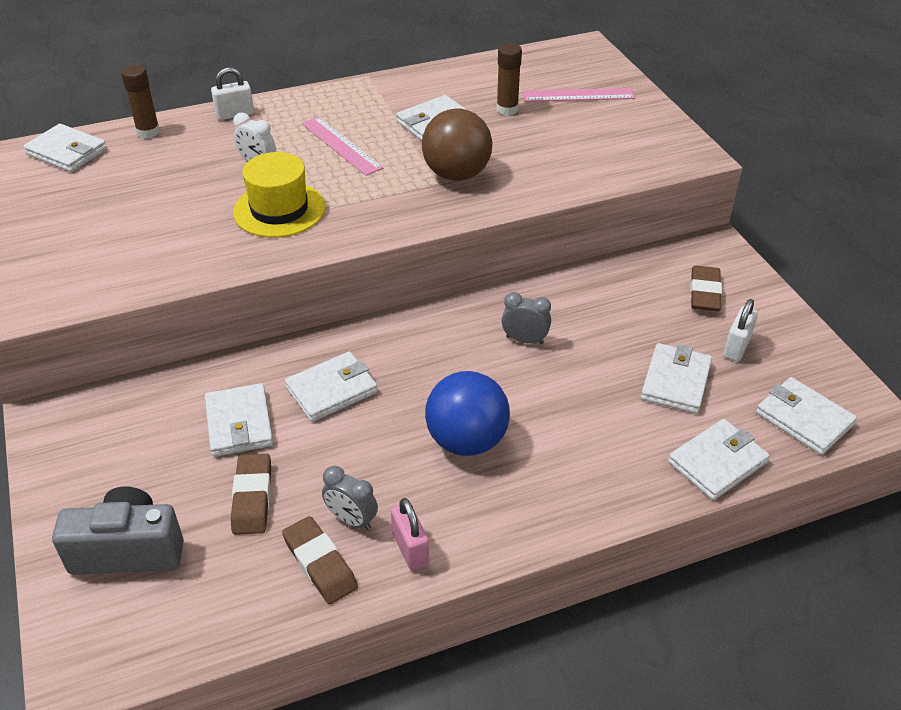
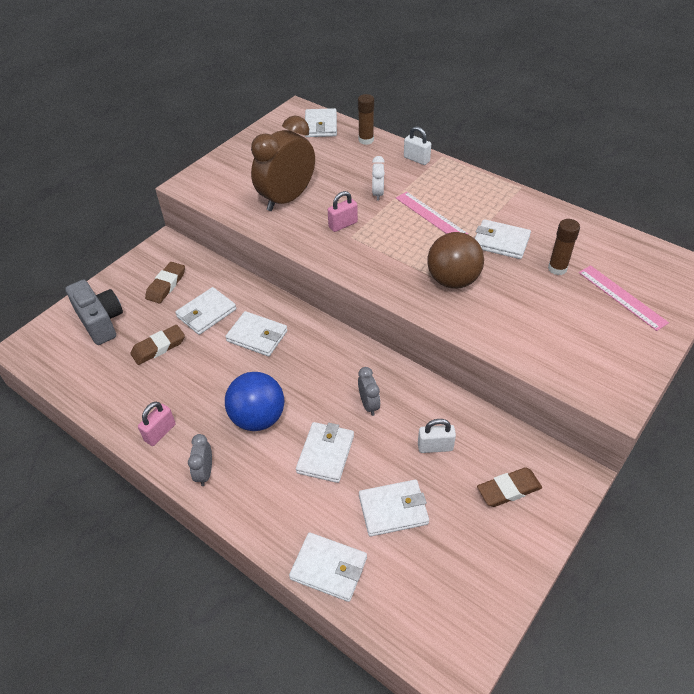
camera: 60 degrees right, 5 degrees up
(174, 233) = (287, 199): none -> brown clock
(279, 209) = (343, 225): yellow hat -> pink padlock
(320, 563) = (130, 399): brown eraser -> brown eraser (166, 285)
(341, 145) = (430, 215): pink ruler -> pink ruler turned 60 degrees counterclockwise
(352, 520) = (166, 396): grey clock -> grey clock (205, 473)
(736, 347) = (462, 535): white padlock -> white padlock (435, 447)
(804, 419) = (414, 613): white wallet -> white wallet (325, 454)

